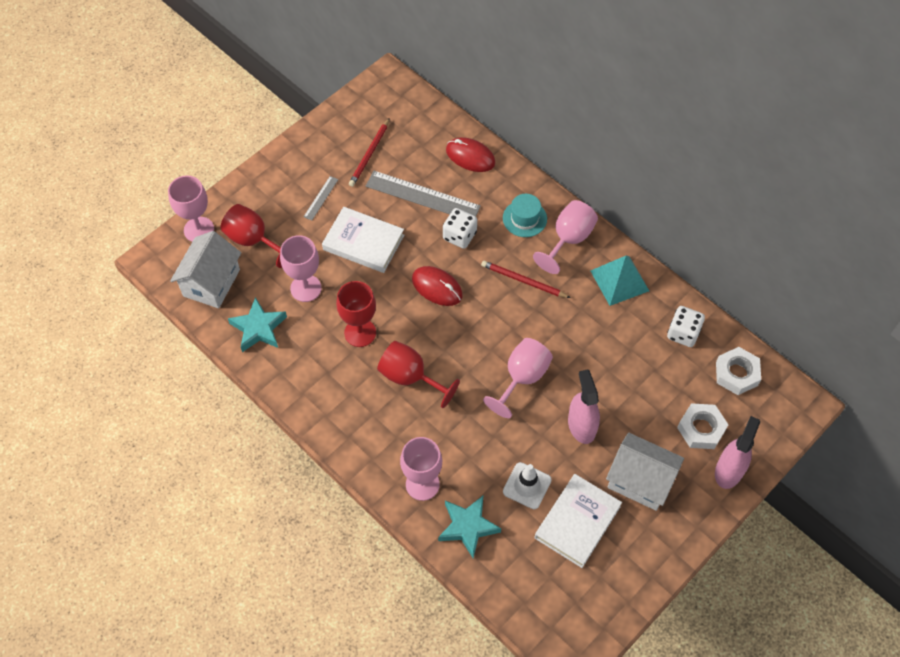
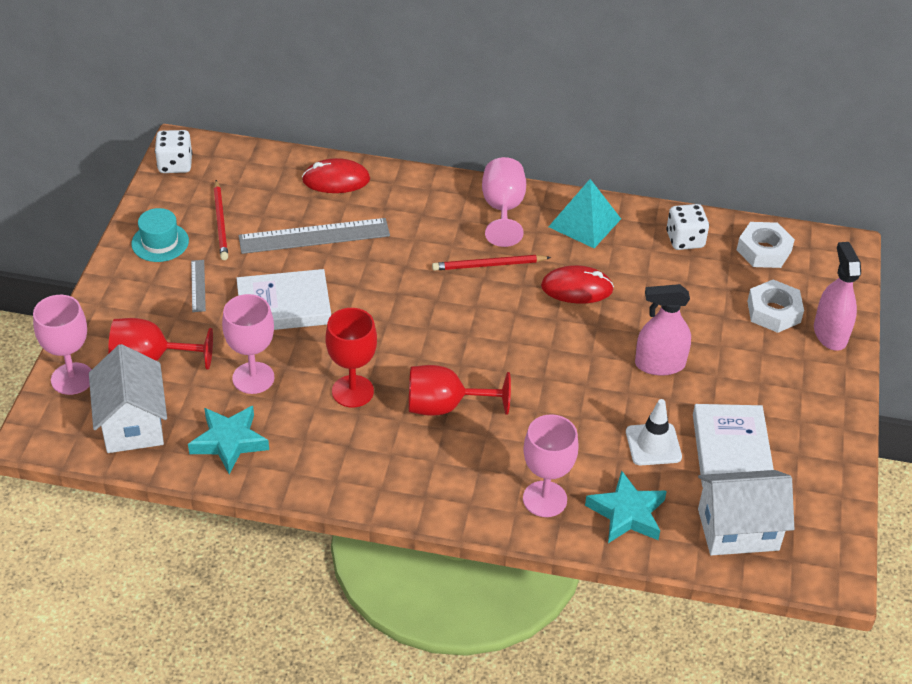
camera: 35 degrees left, 15 degrees down
(437, 287) = (402, 311): red mouse -> red mouse (577, 288)
(459, 236) = (386, 254): white dice -> white dice (175, 165)
(522, 378) = (563, 351): pink goblet -> none
(524, 218) = (441, 210): turquoise hat -> turquoise hat (160, 242)
(581, 426) = (659, 364): pink spray bottle -> pink spray bottle turned 45 degrees counterclockwise
(640, 481) = (758, 384): white house -> white house (738, 529)

